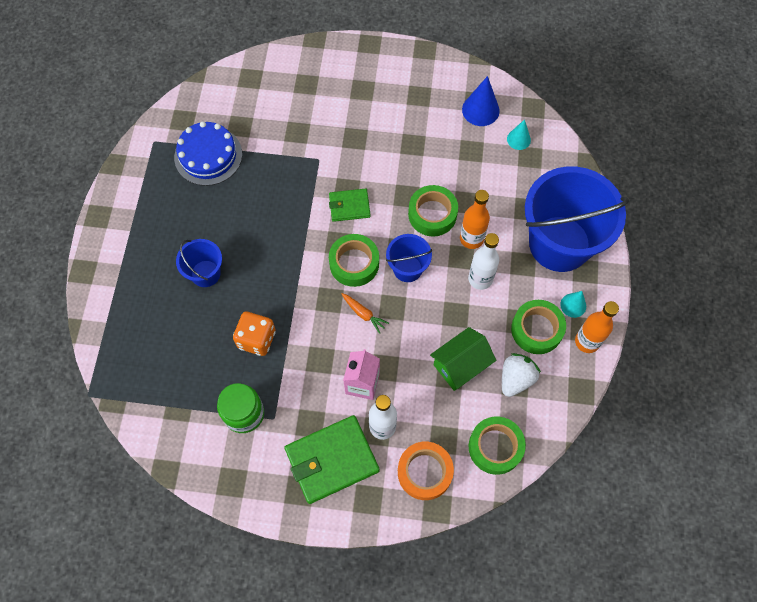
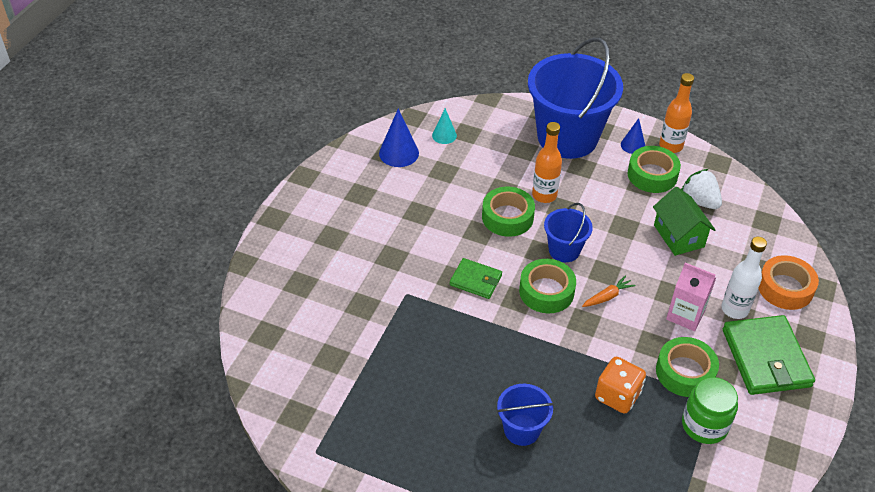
camera: 75 degrees left, 20 degrees down
(208, 155) = (360, 397): blue cake -> none
(349, 206) = (476, 280): green wallet -> green wallet turned 75 degrees counterclockwise
(480, 279) = (590, 200): white bottle -> none
(495, 447) = (765, 232): green tape -> green tape (685, 372)
(573, 305) = (633, 145): turquoise cone -> blue cone

